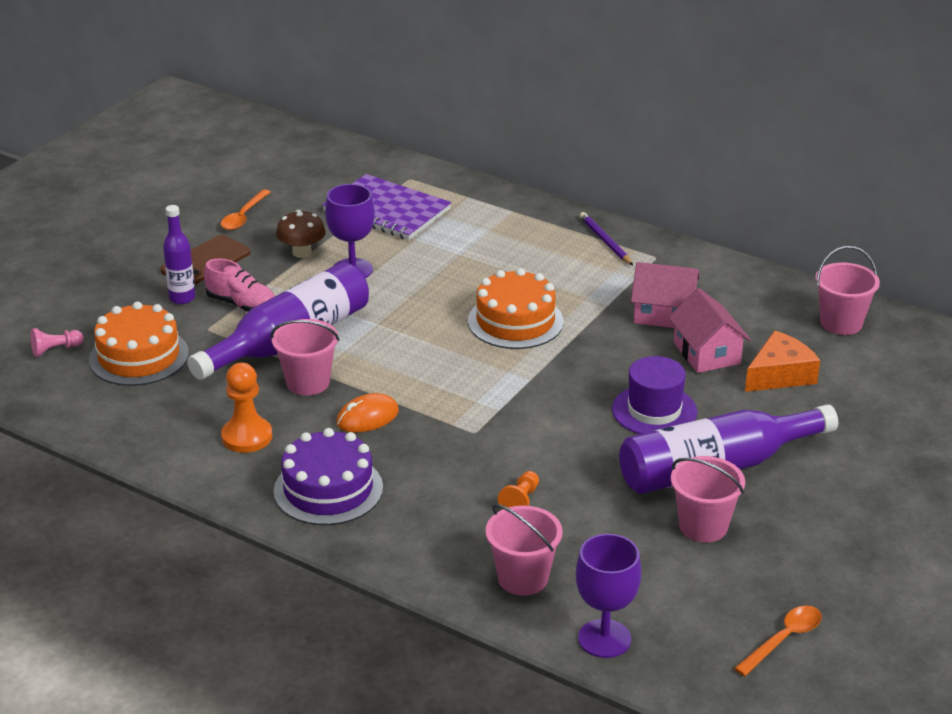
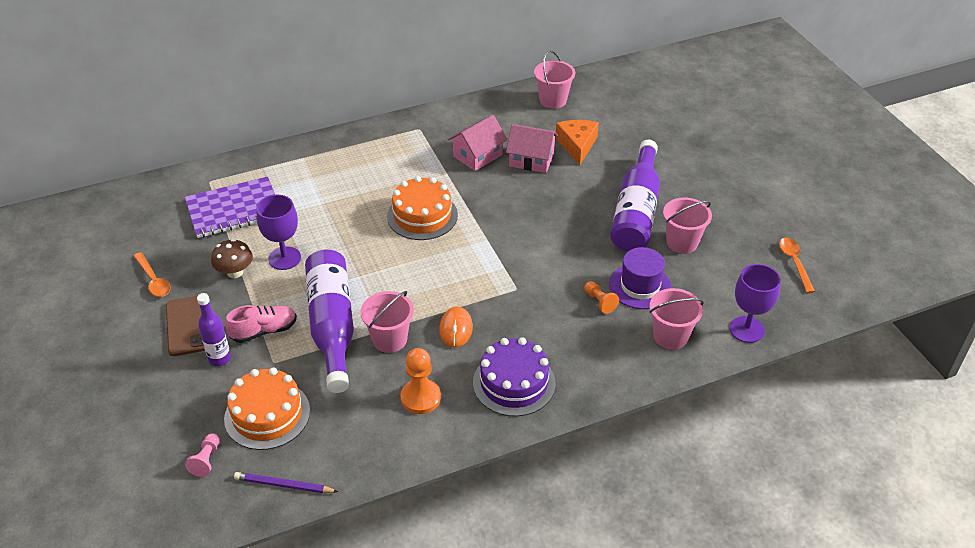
camera: 55 degrees left, 10 degrees up
(605, 241) = (380, 139): purple pencil -> purple pencil (284, 485)
(654, 411) = (565, 207): purple hat -> purple hat (640, 286)

